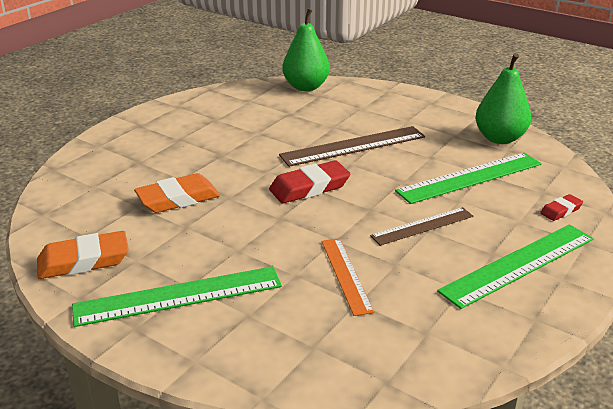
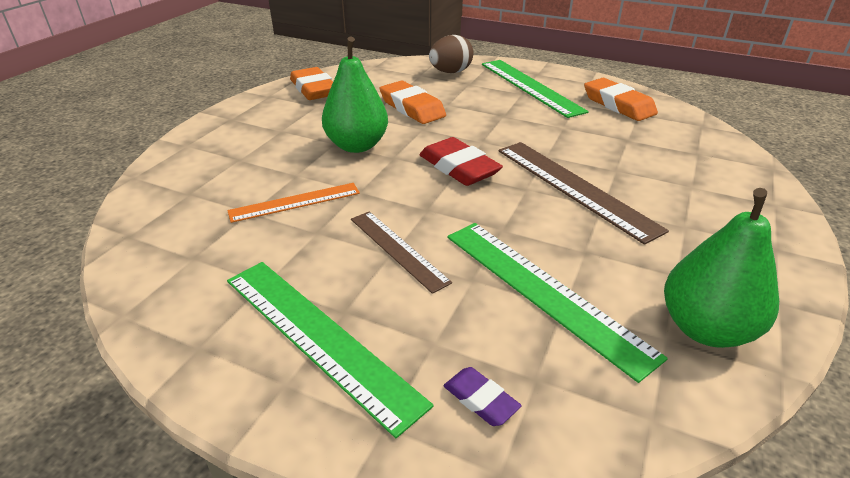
camera: 80 degrees right, 5 degrees up
(100, 168) = (450, 72): none -> brown egg
(178, 296) = (267, 128): green ruler -> green ruler (530, 87)
(229, 104) = (618, 105): none -> orange eraser
(306, 87) = (713, 142): green pear -> green pear (357, 146)
(561, 210) = (480, 400): red eraser -> purple eraser

